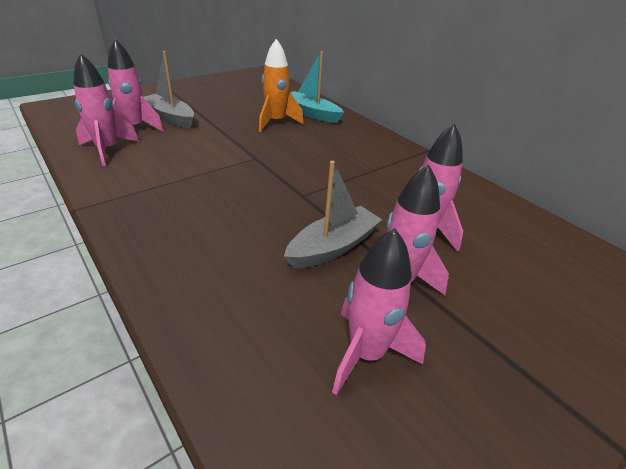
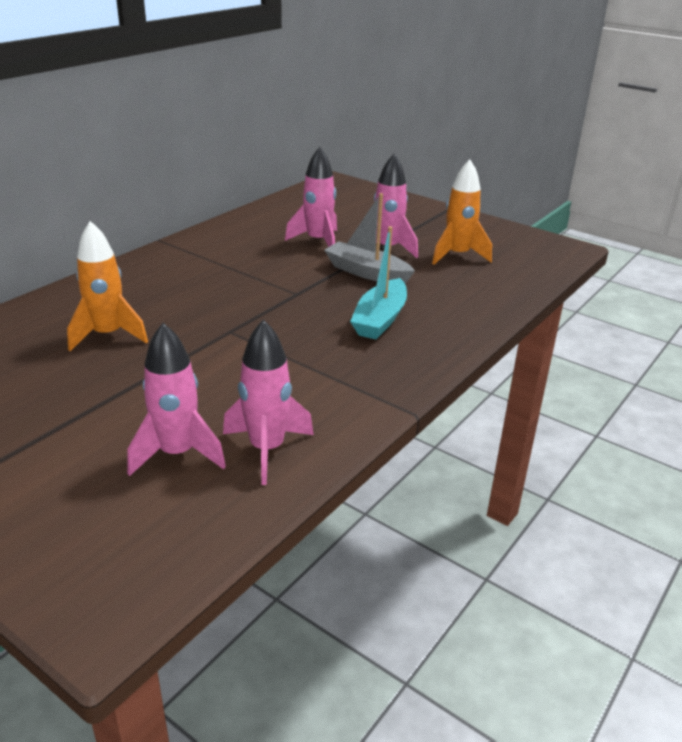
camera: 105 degrees left, 5 degrees down
(170, 117) = (119, 432): grey boat -> none
(311, 114) = (65, 314): turquoise boat -> turquoise boat (380, 319)
(366, 354) = (457, 255): pink rocket -> orange rocket

